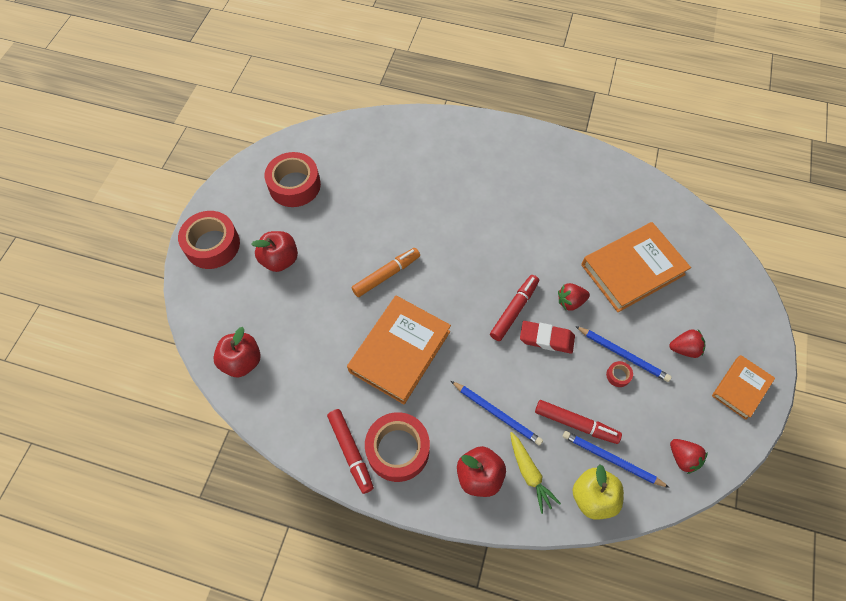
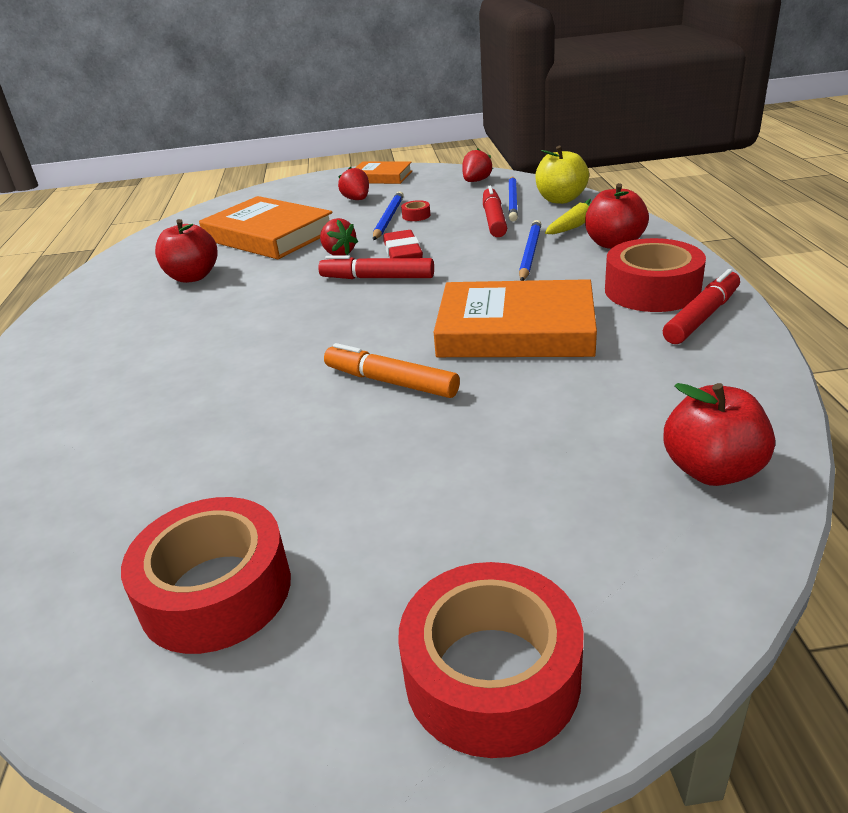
camera: 110 degrees left, 30 degrees down
(280, 260) = (448, 520): red apple -> red apple (193, 277)

